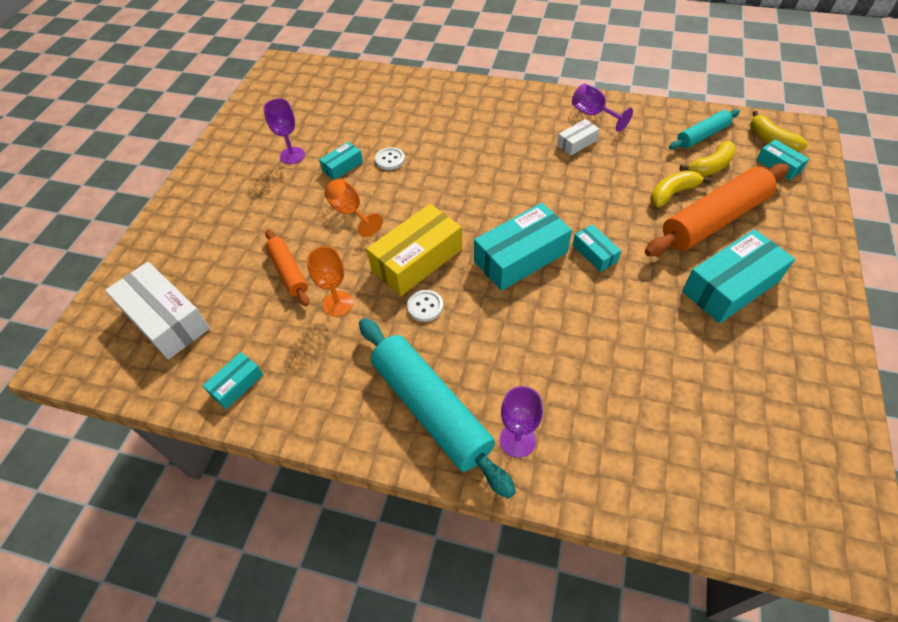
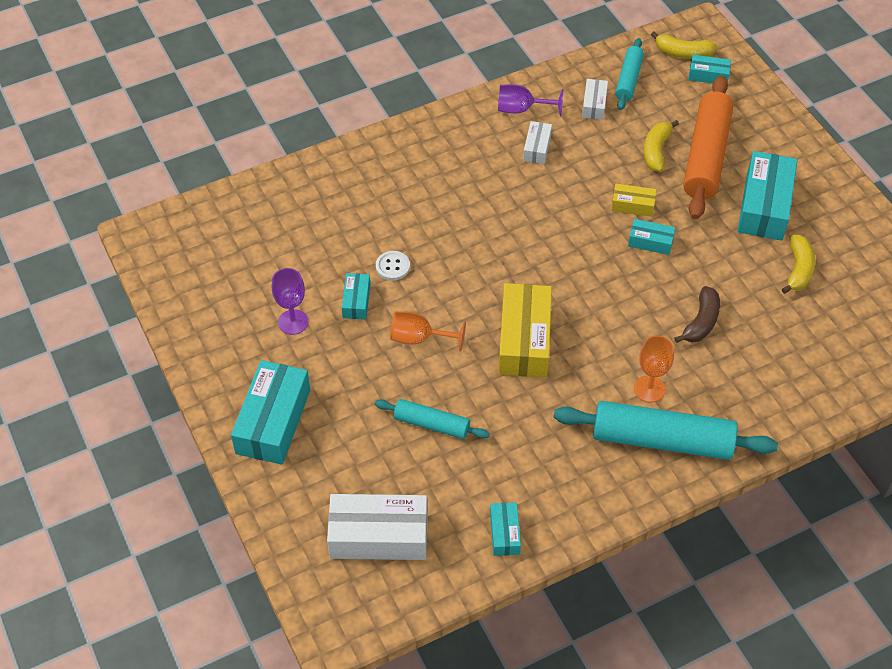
camera: 45 degrees left, 0 degrees up
(288, 272) = (431, 424): orange rolling pin -> turquoise rolling pin
(337, 304) = (505, 419): orange goblet -> orange goblet (649, 389)
(425, 306) = (574, 372): white button -> none
(517, 440) = (737, 416): purple goblet -> none
(520, 257) = (600, 282): turquoise box -> turquoise box (273, 421)
(570, 340) = (701, 322): none -> brown banana
(609, 219) = (632, 205): none -> yellow box
(654, 138) = (594, 104): none -> white box
(710, 166) = (661, 107): yellow banana -> yellow banana (798, 270)

